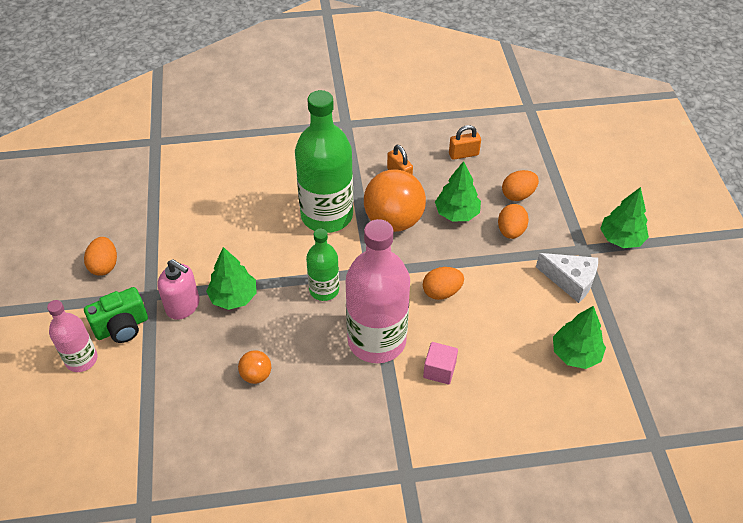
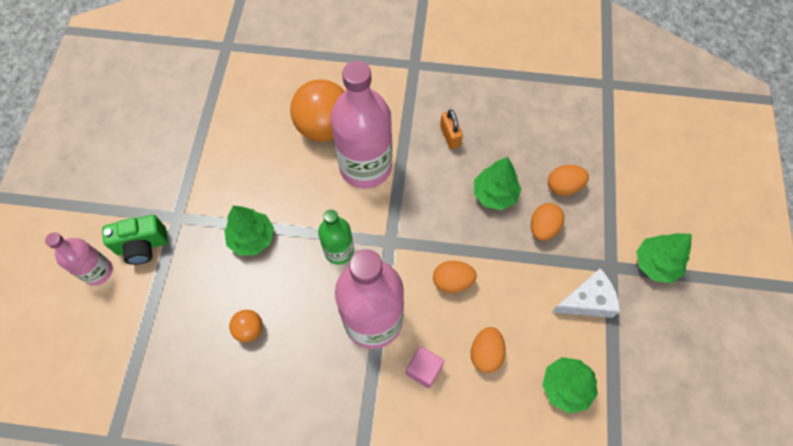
camera: 15 degrees right, 15 degrees up
(104, 265) = (144, 175): orange egg -> orange egg (486, 353)
(183, 306) = (203, 236): pink soap dispenser -> none
(327, 215) = (365, 167): green bottle -> pink bottle
(393, 221) = (429, 188): orange ball -> orange ball (324, 127)
(463, 154) = (522, 126): orange padlock -> none
(570, 281) = (587, 301): white cheese -> white cheese turned 60 degrees counterclockwise

